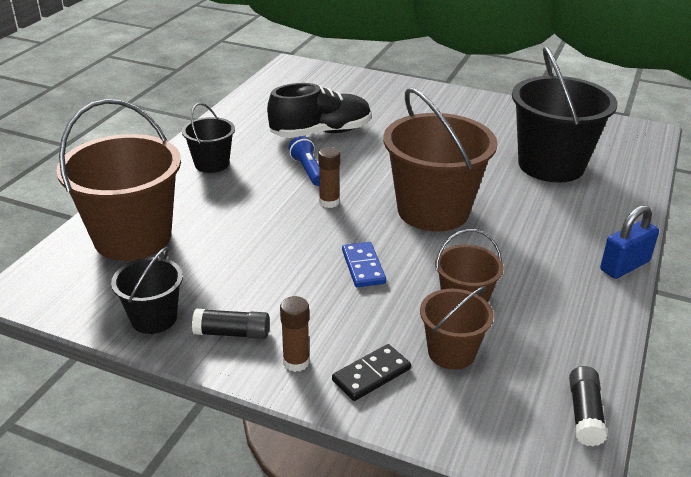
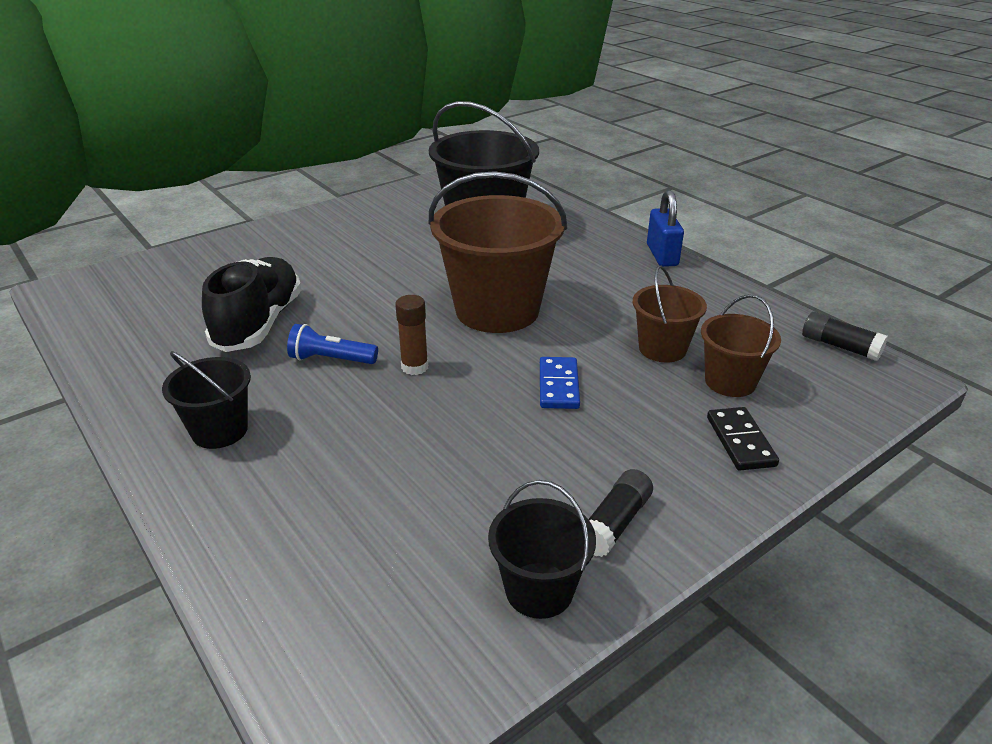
camera: 60 degrees left, 0 degrees up
(133, 237) = (326, 563): brown bucket -> none
(296, 362) = (695, 487): brown glue stick -> none
(363, 267) = (559, 386): blue domino -> blue domino turned 75 degrees clockwise

